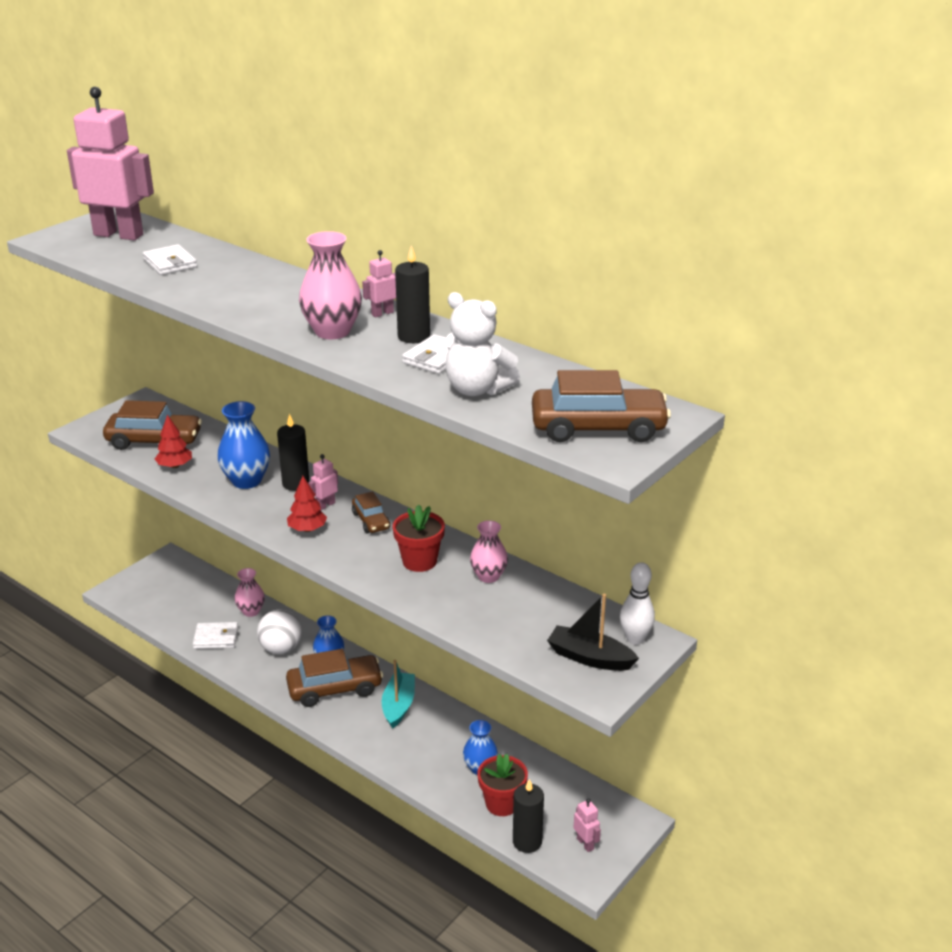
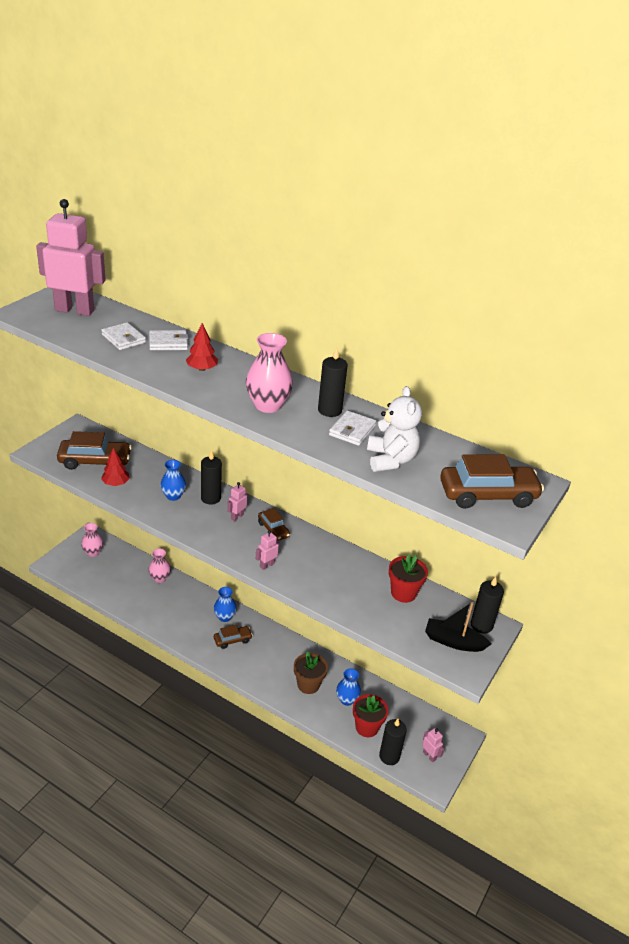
camera: 10 degrees left, 5 degrees up
(216, 638) = (137, 601): white wallet -> white wallet (168, 343)
(246, 481) = (173, 496): blue vase -> blue vase, size x0.65
(281, 648) = (187, 608): white ball -> none
(307, 529) = (228, 537): red tree -> red tree (202, 369)
(335, 689) = (232, 640): brown car -> brown car, size x0.55
(382, 313) = (300, 388): pink robot -> pink robot (267, 565)
(398, 705) = (280, 652): turquoise boat -> none
(419, 561) = (316, 563): red flower pot -> red flower pot (403, 593)
(429, 747) = (308, 685): none -> brown flower pot
(477, 389) = (390, 460): white teddy bear -> white teddy bear turned 120 degrees counterclockwise
(488, 576) = (368, 575): pink vase -> pink vase (93, 552)
(635, 639) = (481, 625): white bowling pin -> black candle

